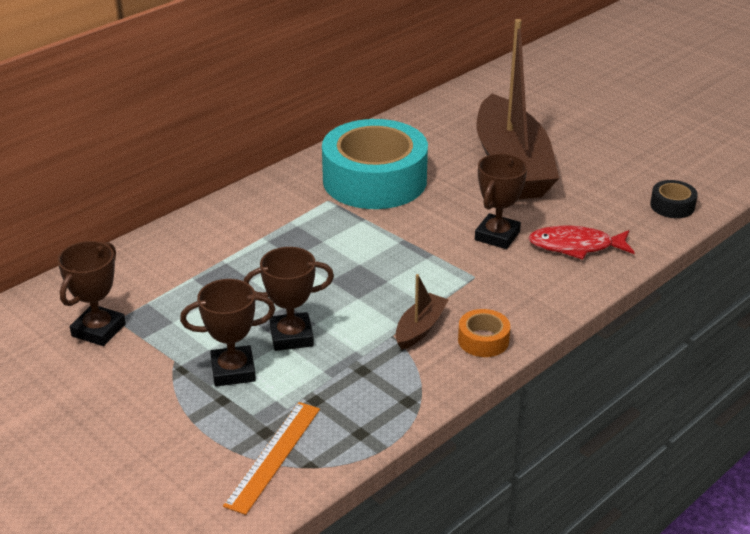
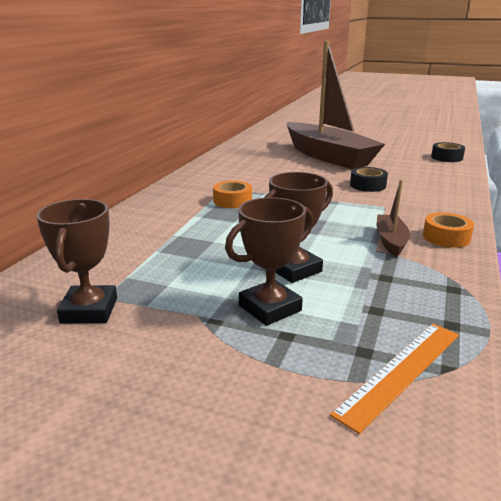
camera: 25 degrees left, 10 degrees down
(273, 456) = (401, 371): orange ruler -> orange ruler turned 45 degrees clockwise
(319, 224) = (232, 201): none -> orange tape
(374, 180) = (246, 175): turquoise tape -> none
(497, 236) = (368, 185): brown trophy -> black tape
(576, 246) = (424, 181): red fish -> none

